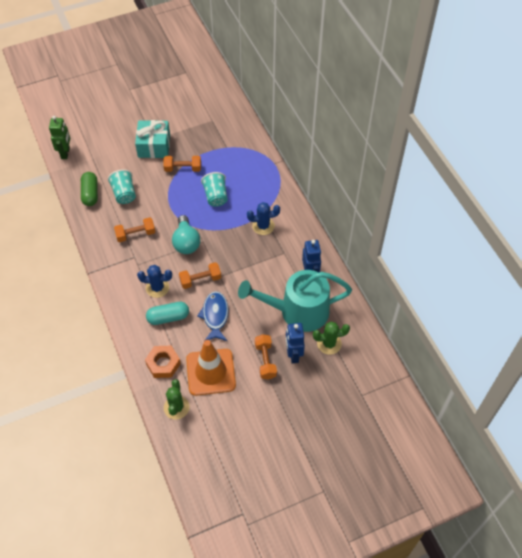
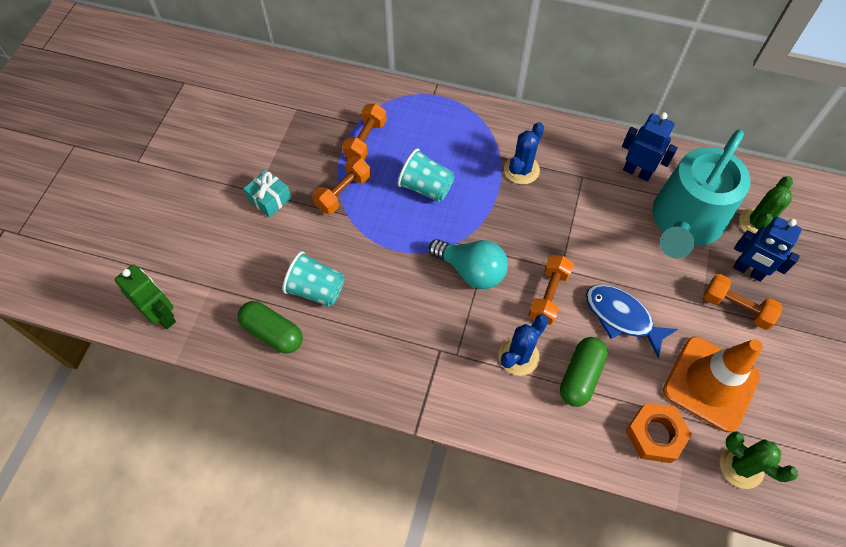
camera: 50 degrees left, 5 degrees up
(135, 234) = (402, 322): orange dumbbell -> orange dumbbell (365, 140)
(154, 146) = (269, 199): turquoise gift -> turquoise gift, size x0.58
(168, 317) = (580, 376): turquoise capsule -> green capsule

